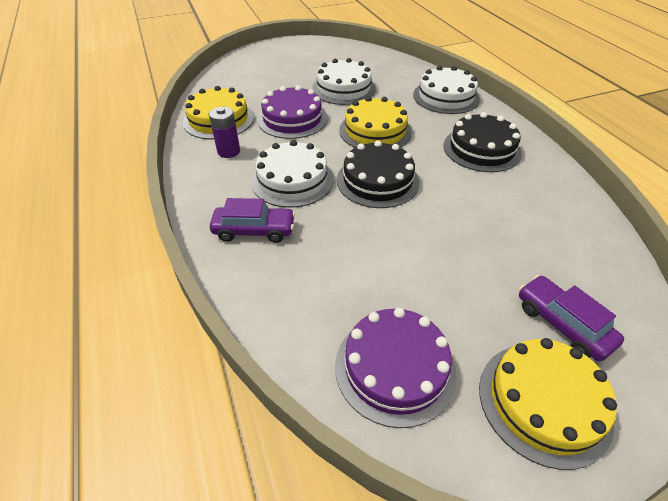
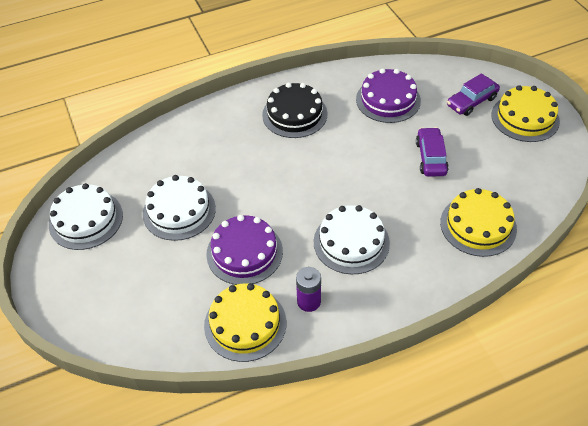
camera: 90 degrees left, 5 degrees up
(254, 230) = (422, 262): purple car -> purple car (431, 158)
(375, 131) = (267, 184): yellow cake -> yellow cake (478, 225)
(377, 181) = (346, 182): black cake -> none
(395, 368) = (523, 176): purple cake -> purple cake (388, 100)
(446, 97) = (203, 129): white cake -> white cake (86, 220)

